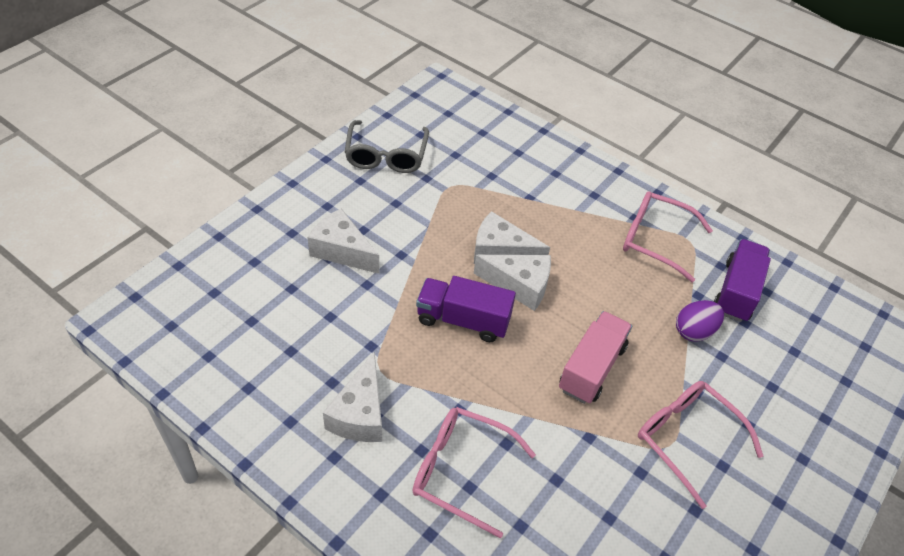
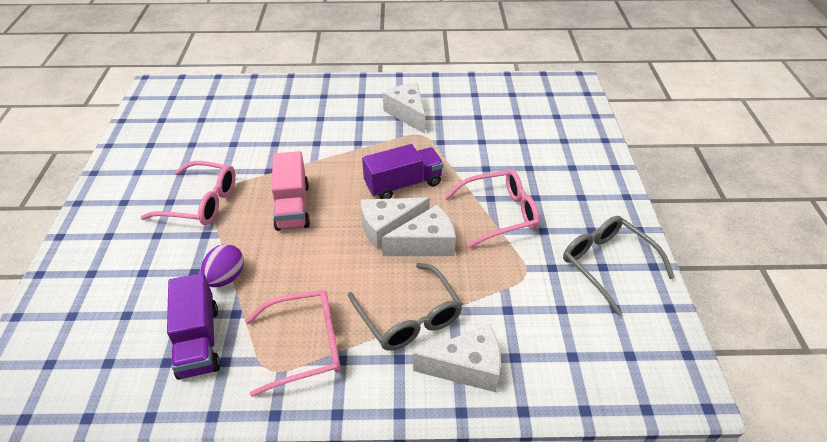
camera: 145 degrees right, 5 degrees down
(342, 251) = (527, 176): white cheese -> white cheese (467, 367)
(461, 471) = (330, 121): pink glasses -> pink glasses (499, 213)
(565, 212) = (409, 317): none -> grey glasses

